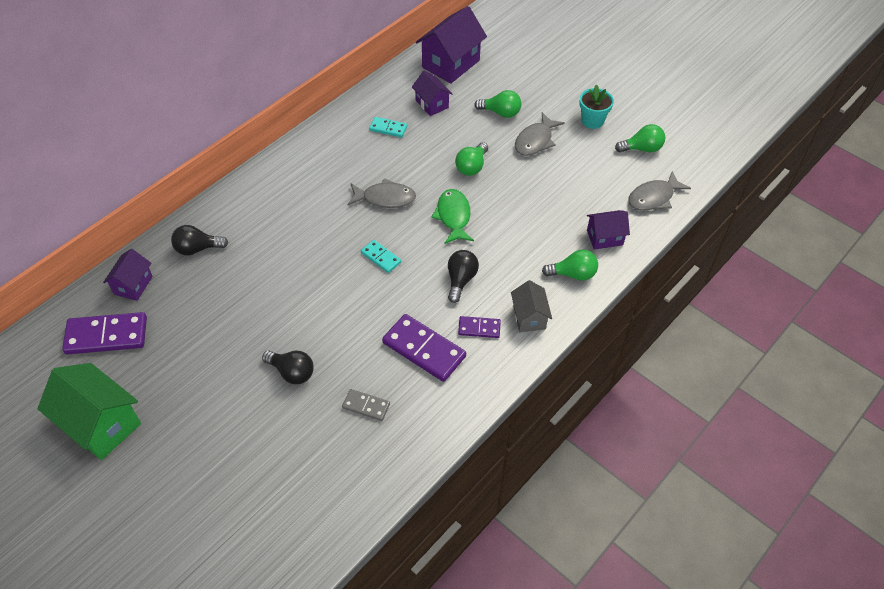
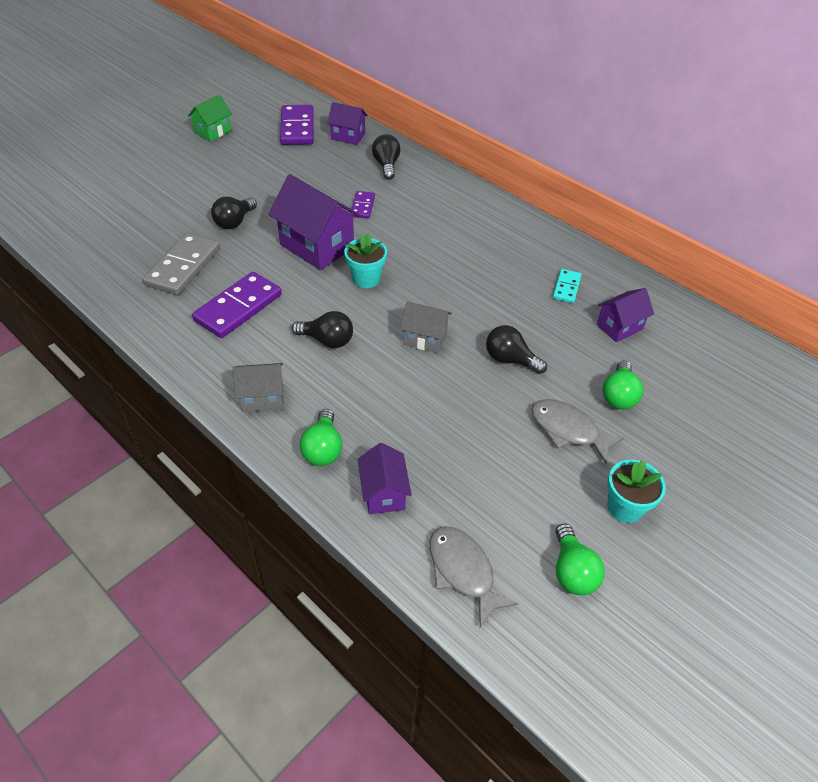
camera: 90 degrees right, 5 degrees down
(101, 424) = (213, 132): green house -> green house, size x0.57
(366, 406) = (183, 267): grey domino -> grey domino, size x1.86
(381, 257) = (366, 279): turquoise domino -> turquoise flower pot
(385, 198) = (453, 283): grey fish -> none
(451, 64) = (705, 348): purple house -> purple house (317, 246)
(453, 216) = (424, 338): green fish -> grey house
(472, 166) = (510, 359): green light bulb -> black light bulb
(479, 328) = (256, 352): purple domino -> purple domino (362, 206)

